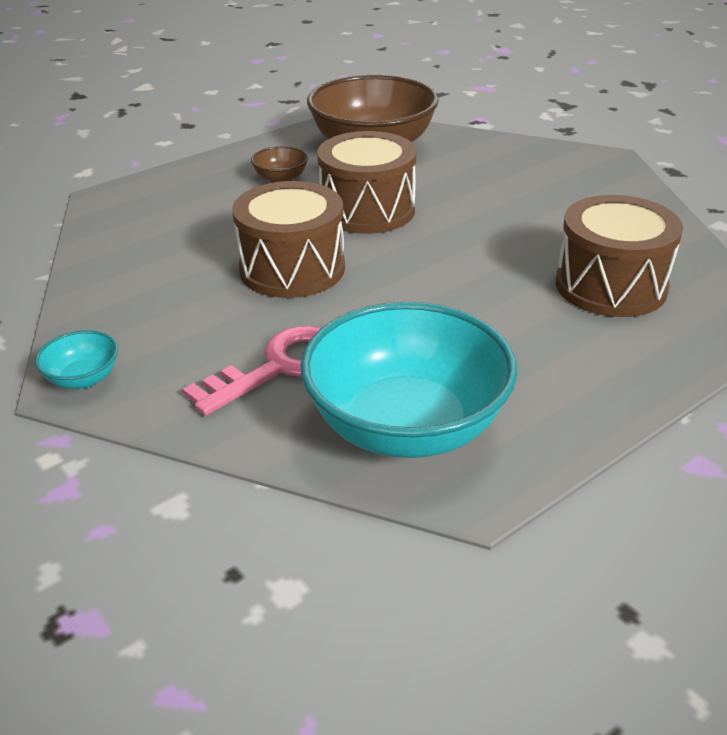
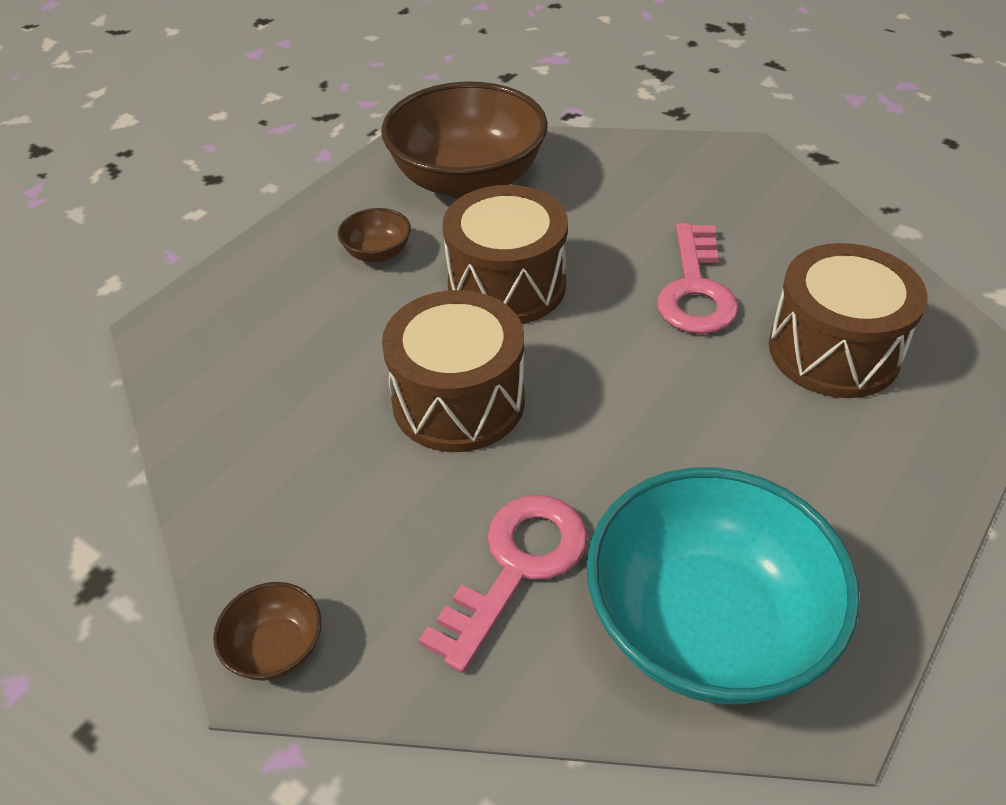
camera: 15 degrees left, 10 degrees up
(83, 379) = (276, 648): turquoise bowl -> brown bowl
(516, 233) = (695, 289): none -> pink key

